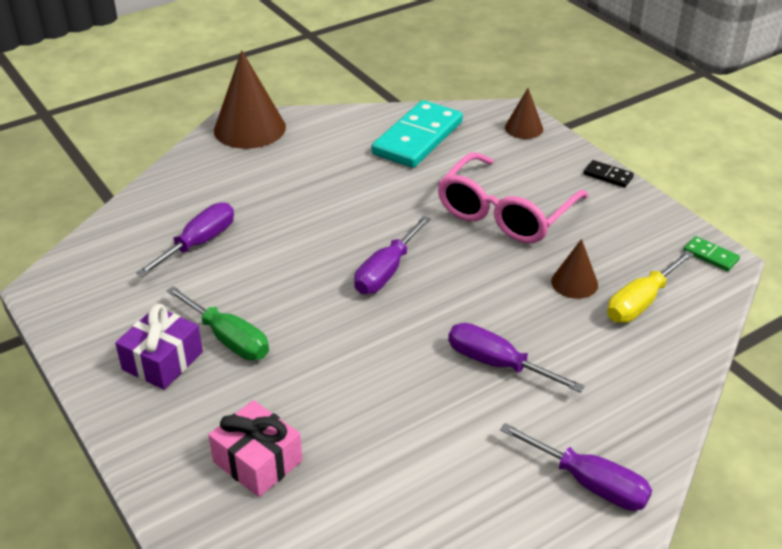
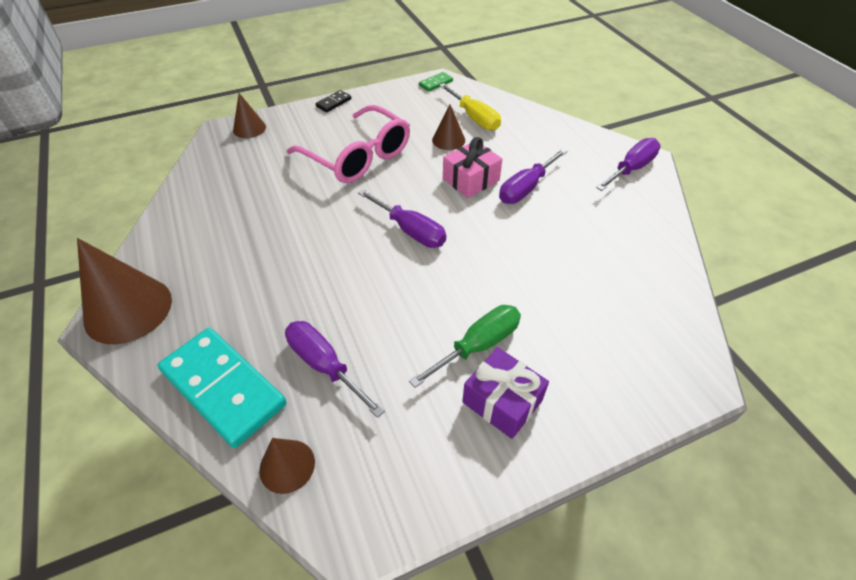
camera: 80 degrees left, 10 degrees up
(103, 242) = (287, 466): none -> brown cone
(258, 461) = (626, 332): pink gift -> pink gift (471, 179)
(418, 138) = (227, 187): turquoise domino -> turquoise domino (223, 387)

